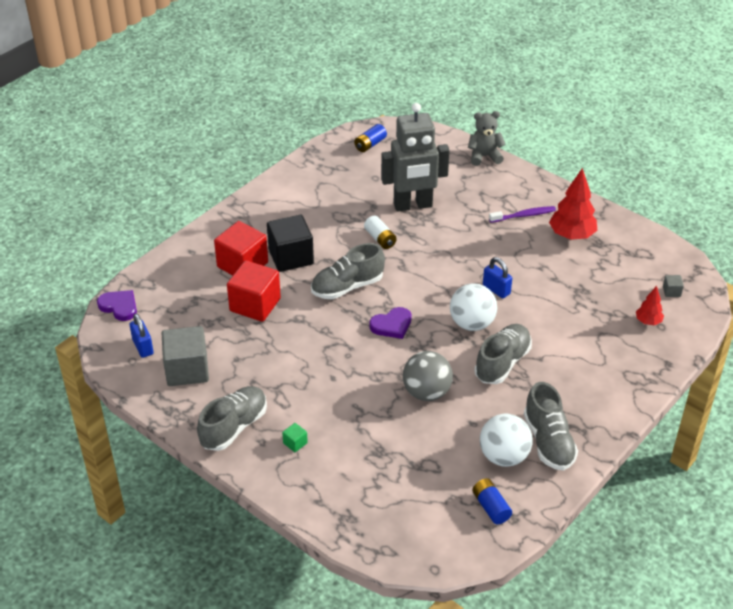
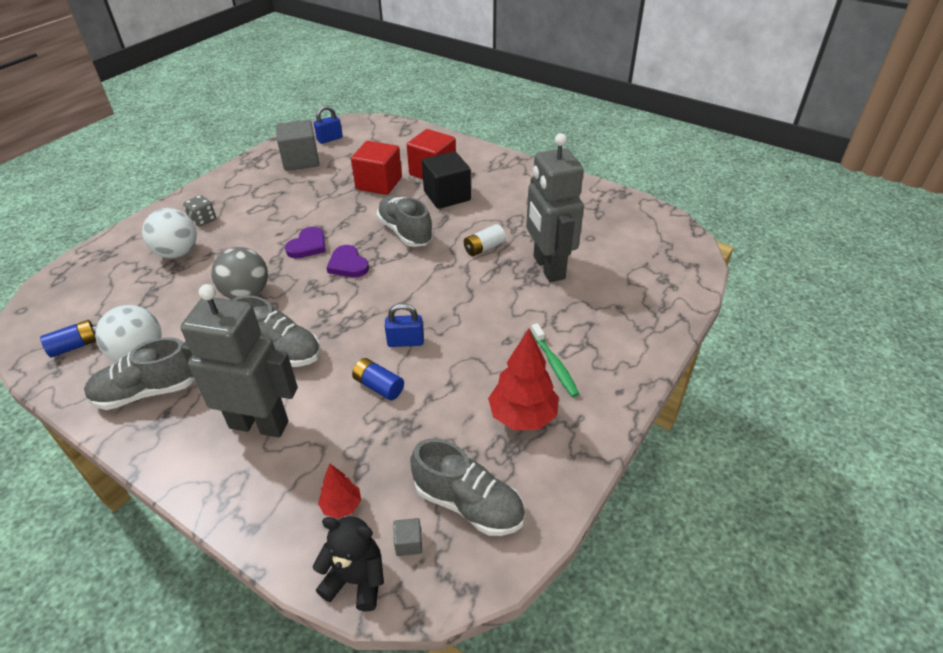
camera: 85 degrees right, 0 degrees up
(119, 306) = (377, 124): purple heart -> purple heart (308, 245)
(234, 427) = (230, 188): grey shoe -> grey shoe (468, 504)
(295, 443) = (203, 220): green cube -> grey dice
(370, 144) = (650, 230): blue battery -> blue battery (379, 386)
(472, 323) = (347, 323): white ball -> white ball (177, 253)
(484, 156) = (669, 323): grey teddy bear -> none
(496, 289) = (405, 341): blue padlock -> blue padlock turned 45 degrees clockwise
(523, 215) = (554, 364): purple toothbrush -> green toothbrush
(581, 368) = (259, 424): none -> grey robot
(697, 314) = (356, 580): none -> black teddy bear

